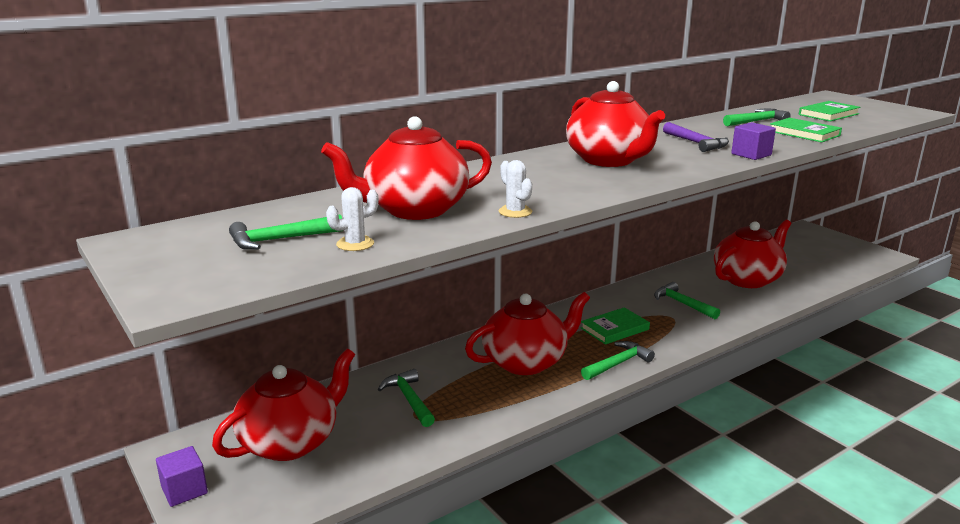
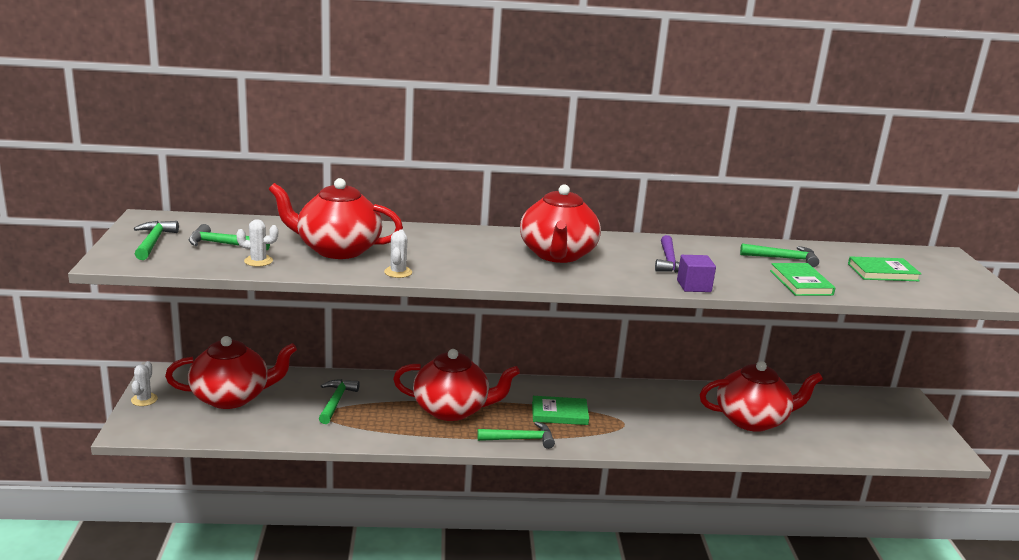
camera: 30 degrees right, 0 degrees up
(184, 490) = (144, 399): purple cube -> white cactus
(682, 304) = (652, 416): green hammer -> green hammer (153, 242)

